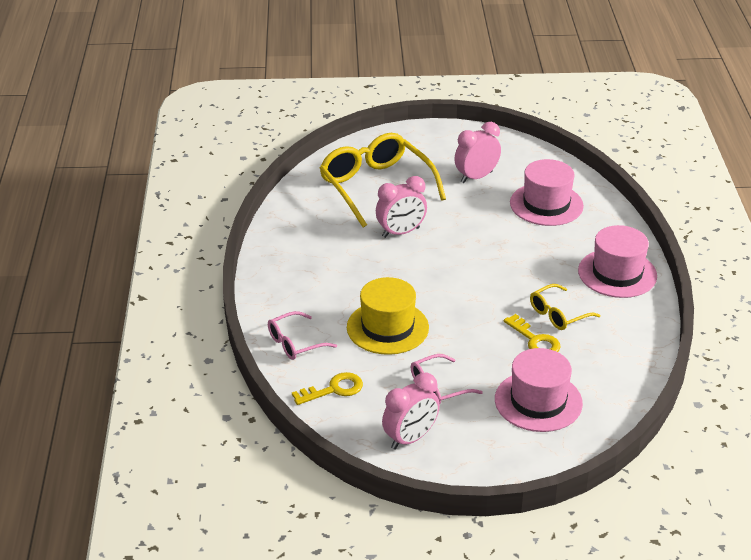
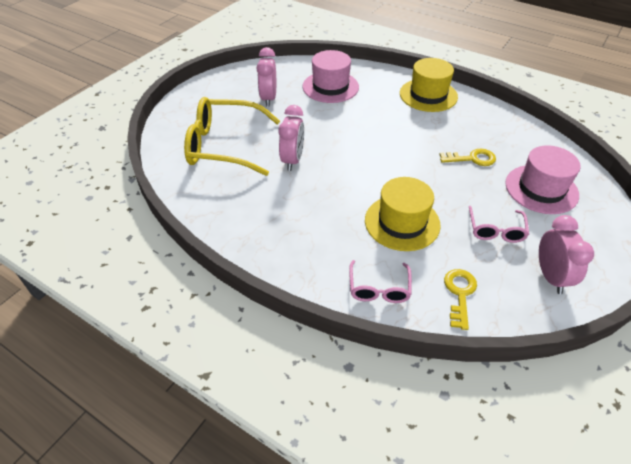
camera: 55 degrees left, 10 degrees up
(559, 314) = (451, 136): yellow glasses -> none
(617, 273) = (428, 95): pink hat -> yellow hat

